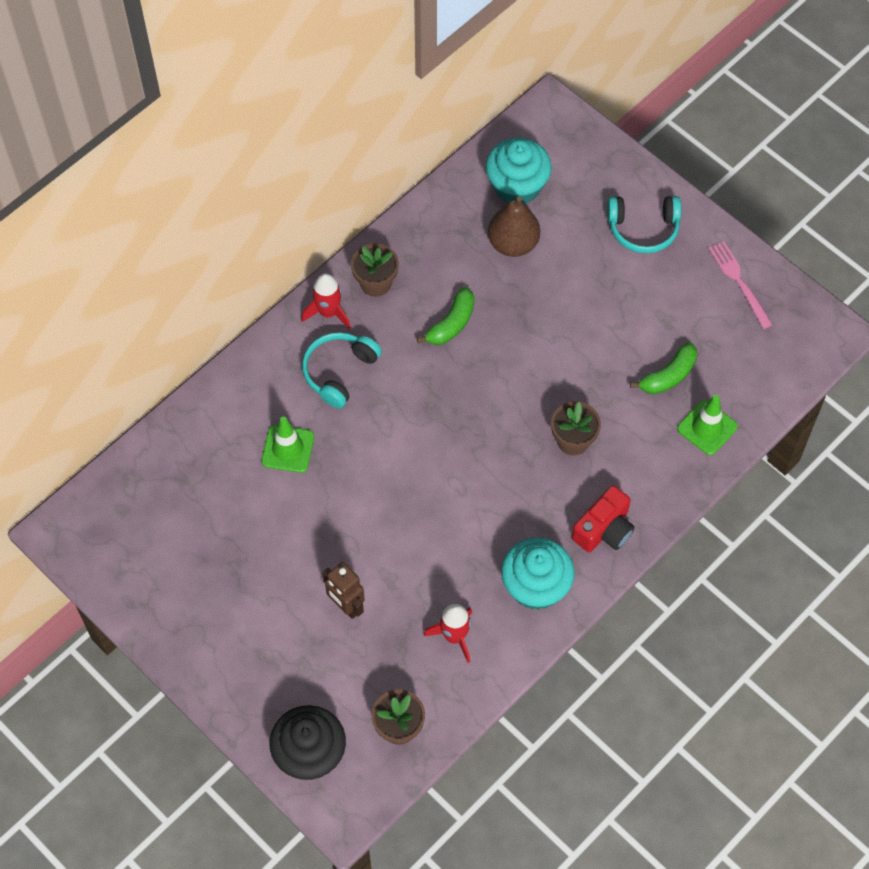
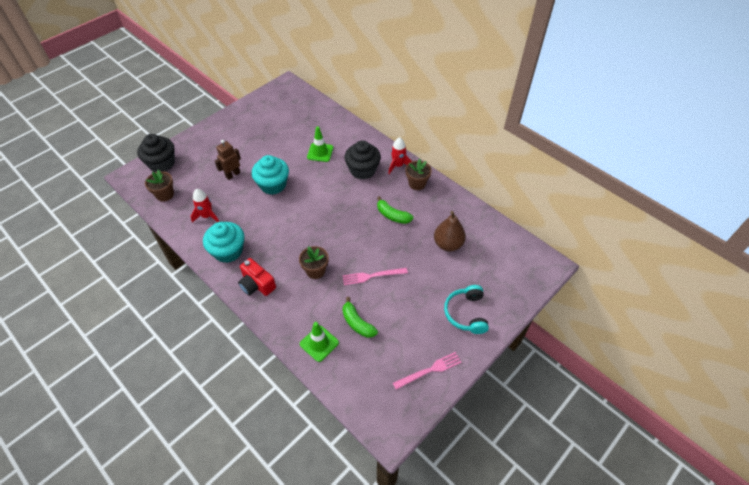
camera: 90 degrees right, 10 degrees down
(339, 372) = (362, 170): turquoise headphones -> black cupcake
(517, 186) = (489, 247): turquoise cupcake -> turquoise cupcake (273, 185)
(580, 355) = (372, 276): none -> pink fork

